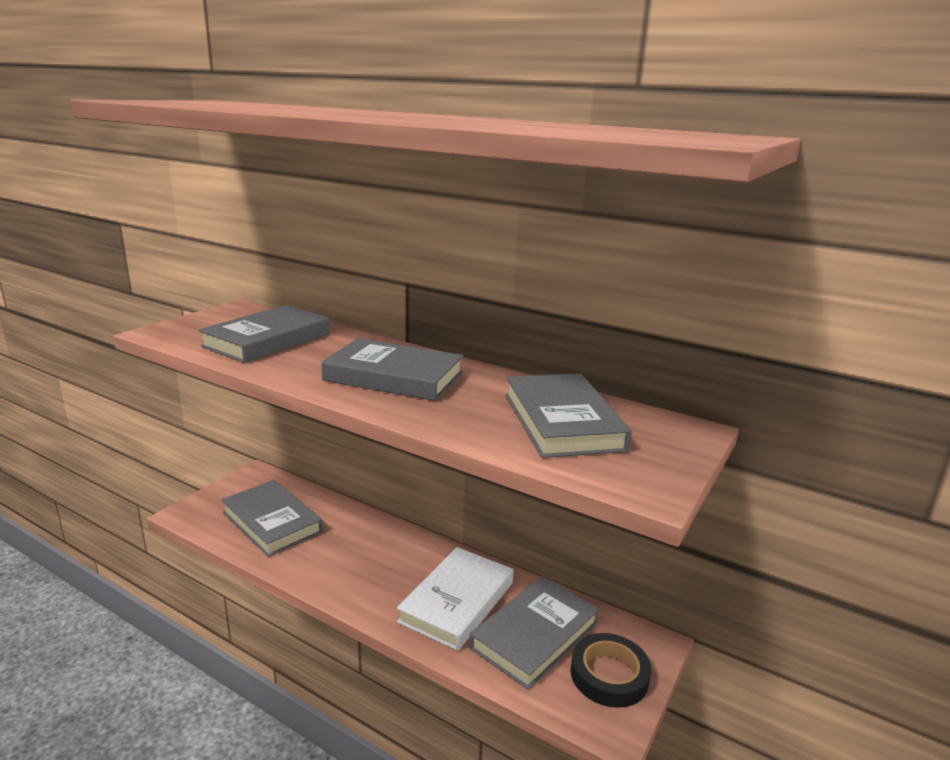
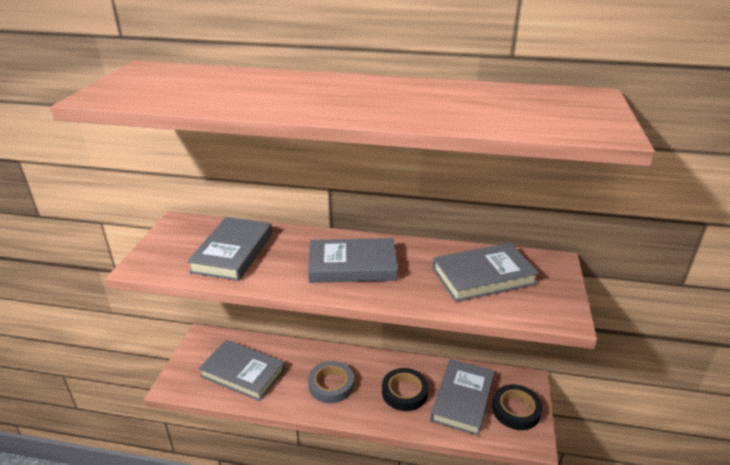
camera: 20 degrees left, 10 degrees up
(366, 565) = (331, 385): none -> grey tape
(457, 602) = (404, 392): white book -> black tape
(562, 422) = (483, 276): grey book -> grey book turned 75 degrees counterclockwise

